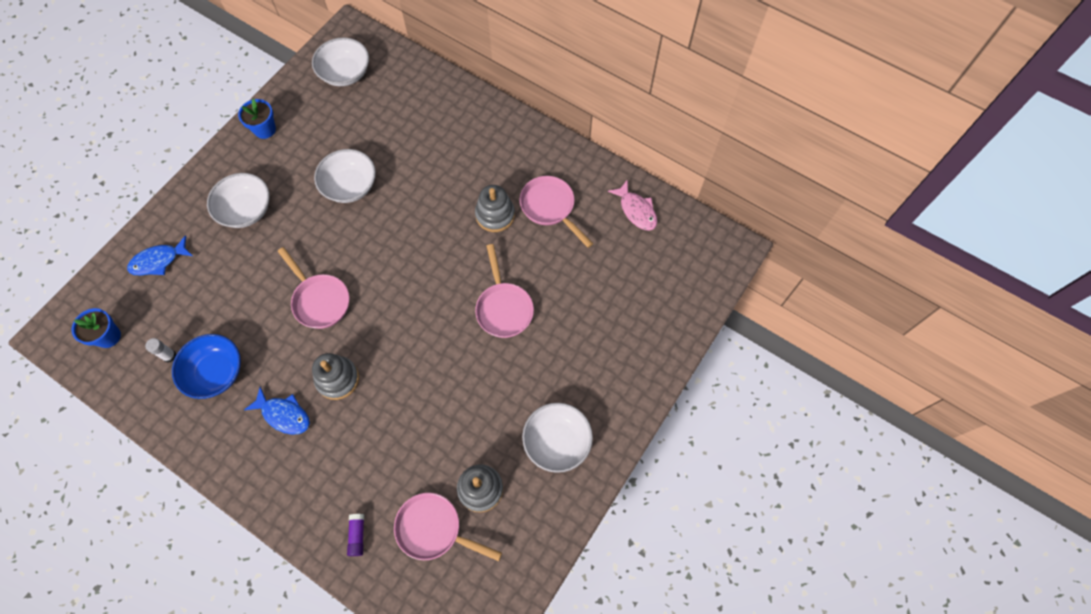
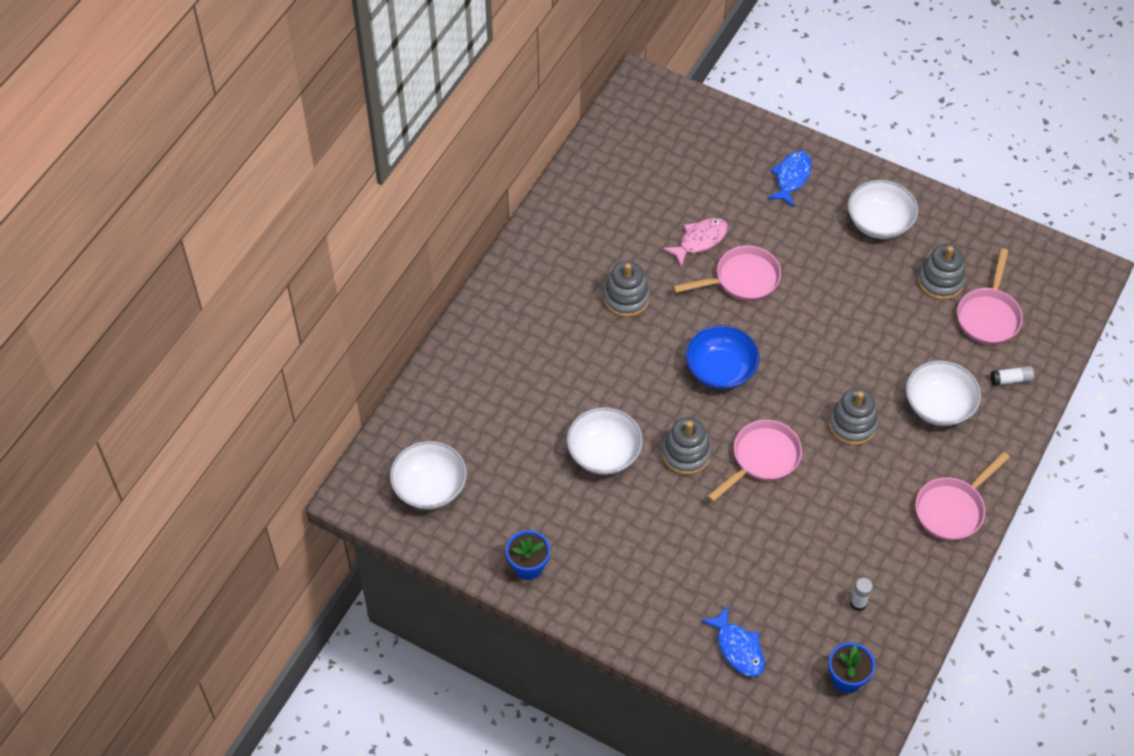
camera: 95 degrees left, 10 degrees down
(216, 372) = (868, 549): blue bowl -> blue bowl (720, 369)
(246, 210) = (652, 563): white bowl -> white bowl (939, 405)
(284, 414) = (903, 469): blue fish -> blue fish (791, 177)
(336, 244) = (686, 454): none -> grey stacking toy
(357, 535) = (1011, 380): purple glue stick -> white glue stick
(550, 208) = (610, 246): pink pan -> pink pan (952, 509)
(636, 210) = (604, 167): pink fish -> pink fish (700, 241)

